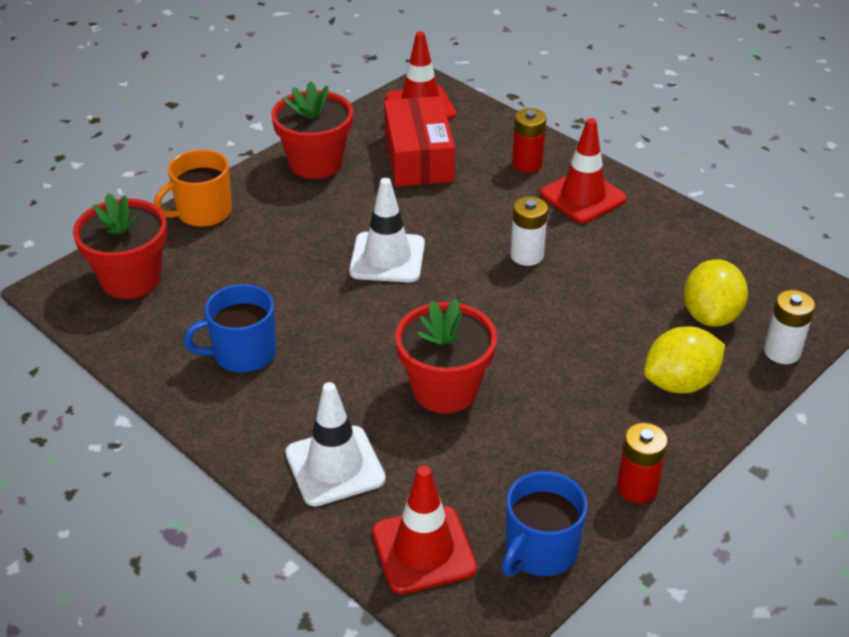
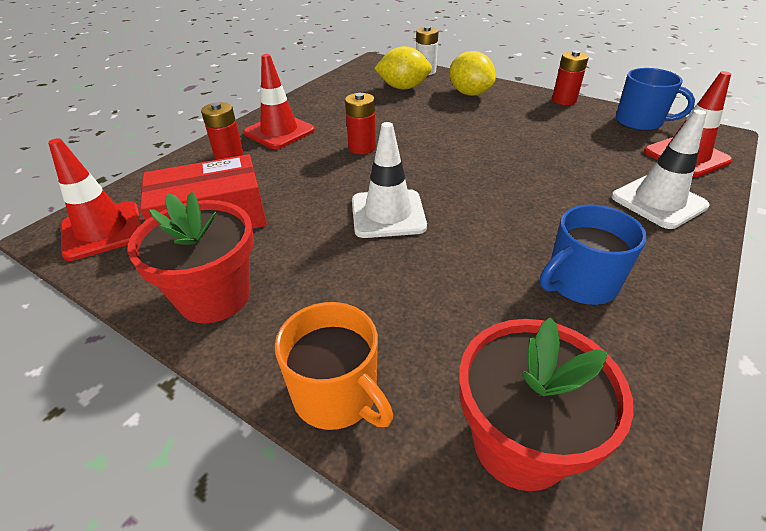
camera: 100 degrees left, 0 degrees up
(243, 353) = (580, 283): blue mug -> blue mug turned 90 degrees clockwise
(445, 389) = (536, 165): red flower pot -> none
(527, 255) = (362, 148): white battery -> red battery

